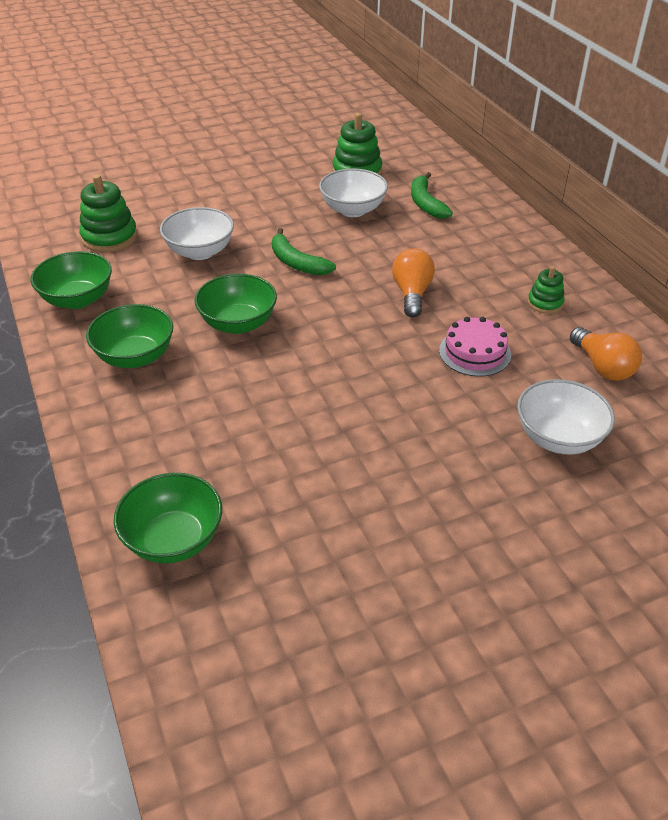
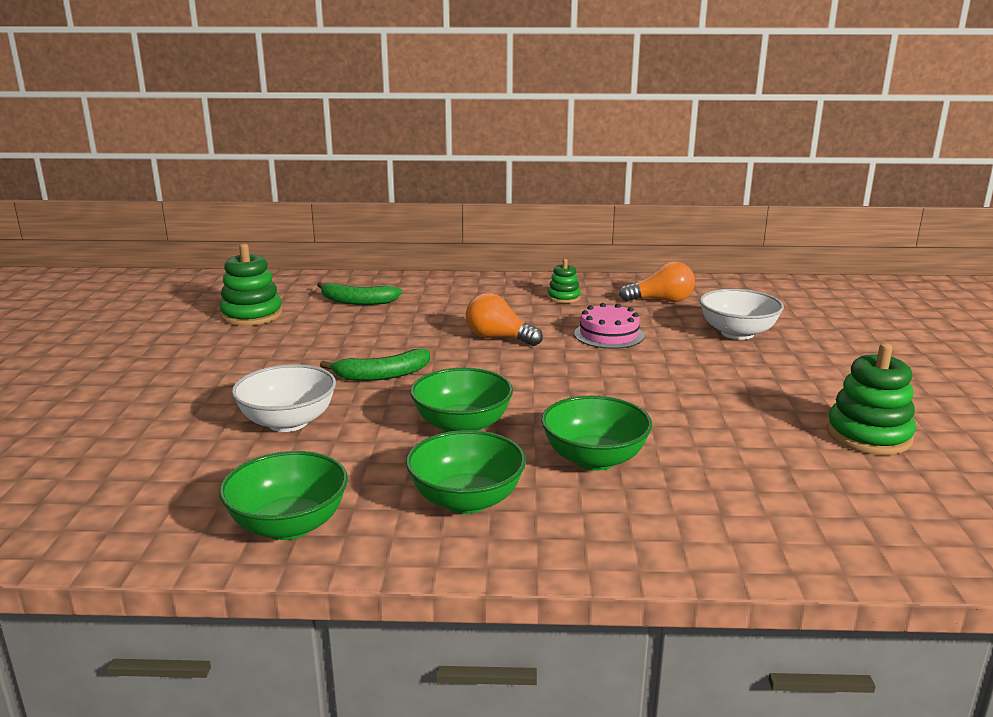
camera: 65 degrees left, 20 degrees down
(109, 237) = (162, 477): green stacking toy -> green stacking toy (868, 435)
(174, 539) = (811, 527): green bowl -> green bowl (594, 459)
(353, 210) = (321, 331): white bowl -> none

